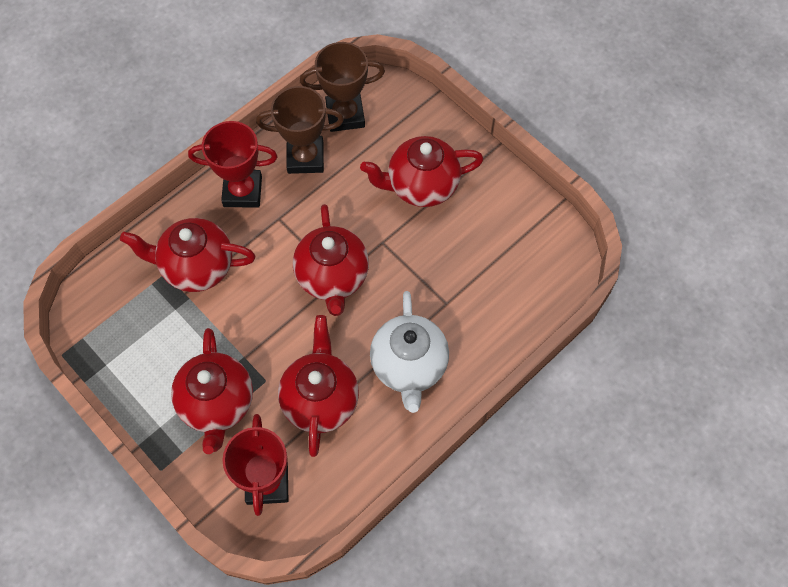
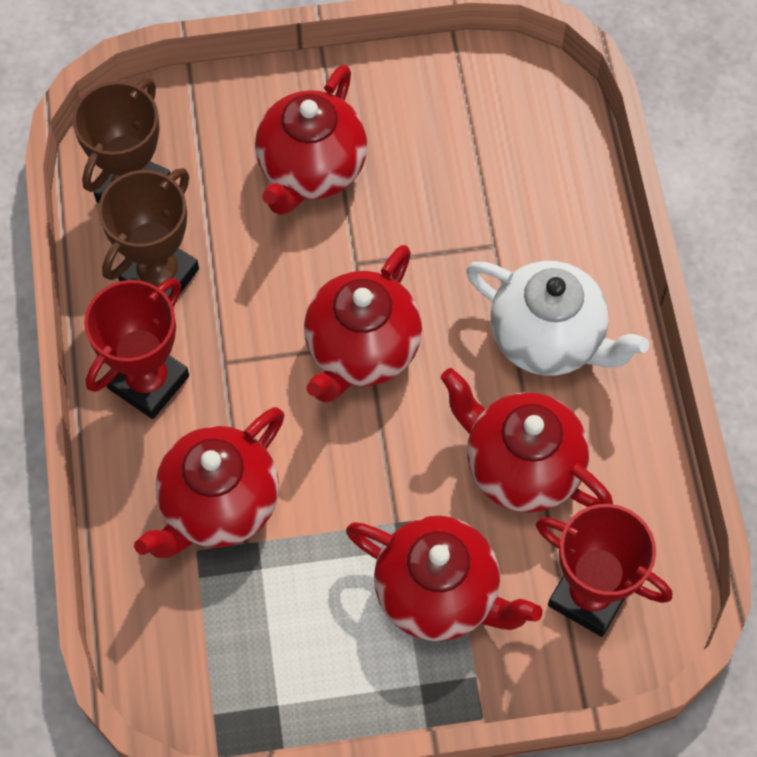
camera: 55 degrees left, 0 degrees up
(332, 277) = (361, 350): red teapot -> red teapot turned 90 degrees clockwise

